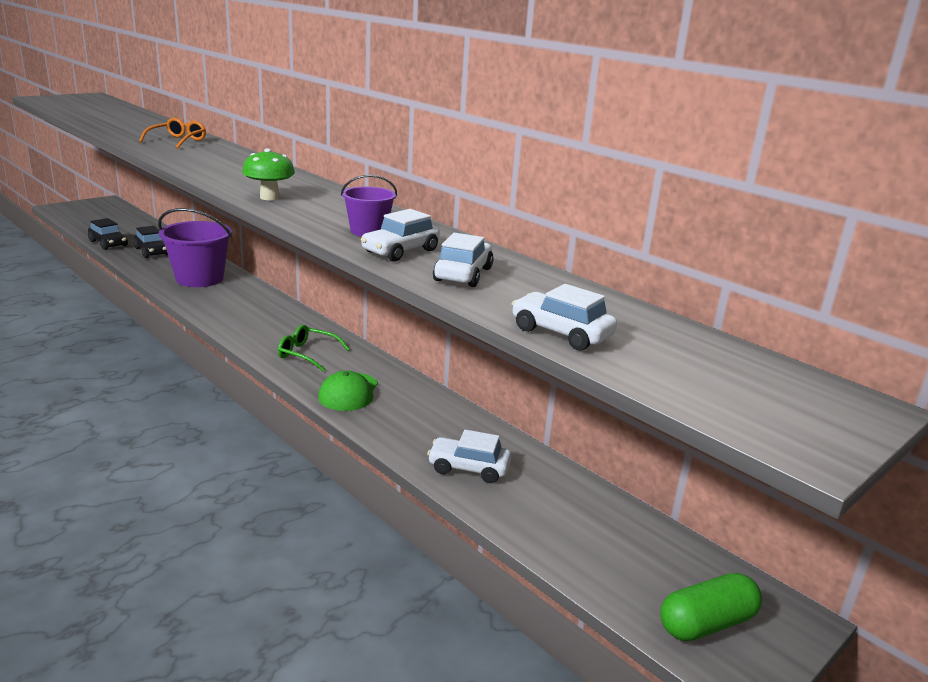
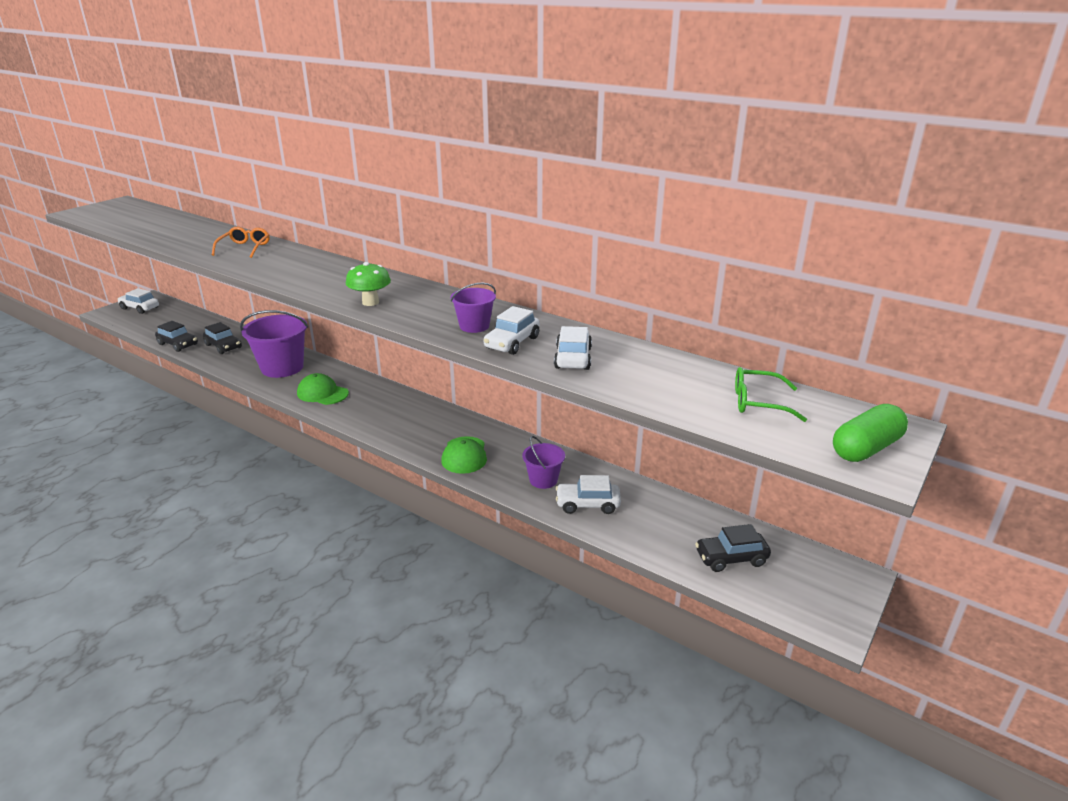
camera: 10 degrees left, 5 degrees up
(227, 308) = (322, 393): none -> green cap
(308, 354) = (414, 426): green glasses -> green glasses (759, 402)
(428, 433) = (543, 480): none -> purple bucket
(561, 333) = (673, 402): white car -> white car (140, 308)
(626, 563) = (731, 558): none -> black car
(707, 623) = (800, 592): green capsule -> green capsule (866, 448)

